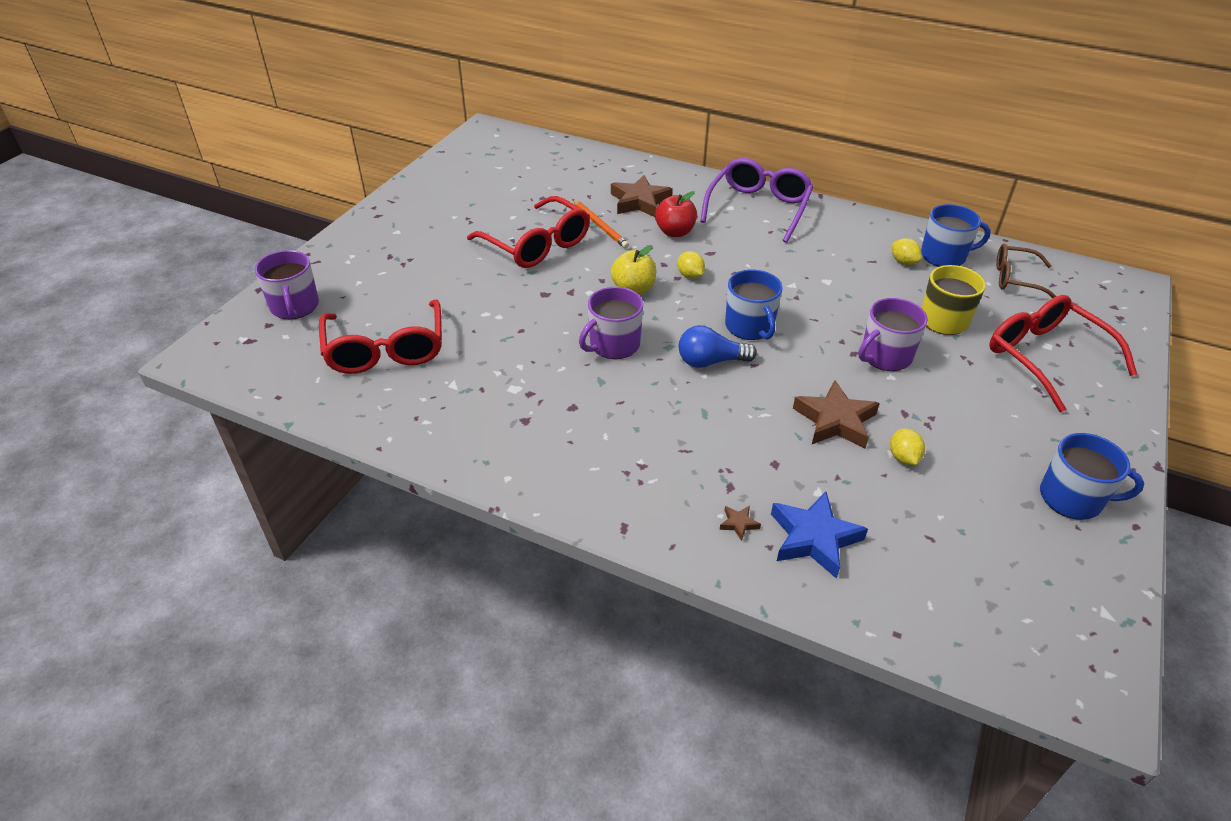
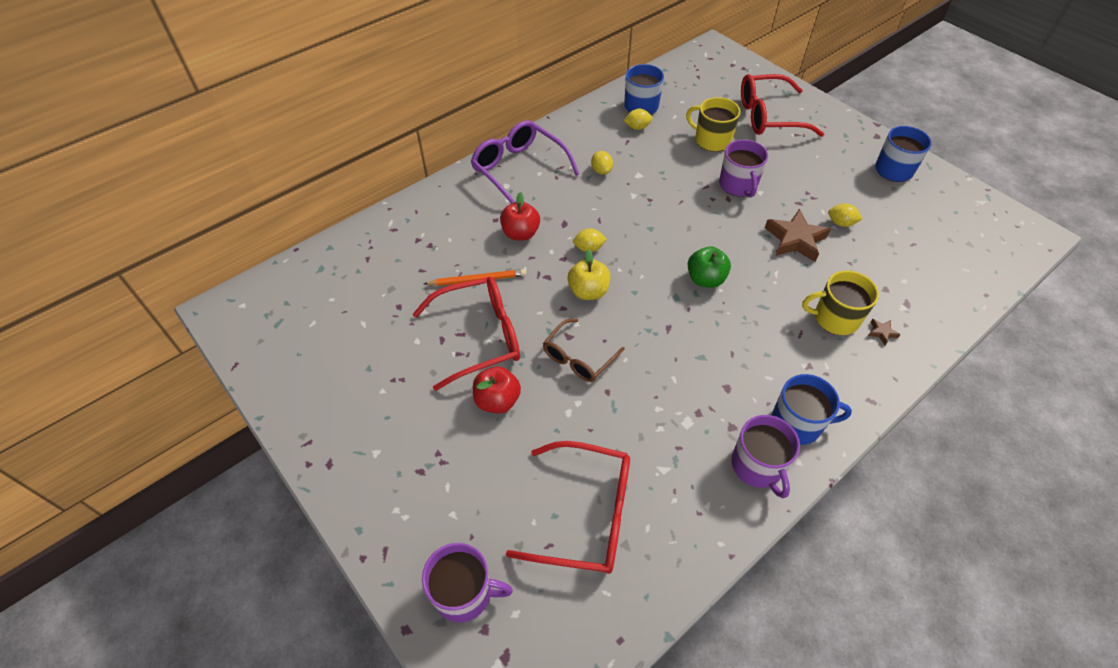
camera: 65 degrees left, 10 degrees up
(476, 273) = (497, 400): none -> red apple
(613, 345) = (658, 332): purple mug -> purple mug (757, 466)
(639, 202) = (457, 238): brown star -> none
(710, 361) = (705, 279): blue light bulb -> green apple
(731, 476) = (835, 318): none -> yellow mug
(750, 327) = (673, 240): blue mug -> blue mug (797, 423)
(808, 255) = (601, 171): none -> yellow lemon
(813, 538) = (903, 299): blue star -> none
(1015, 279) = (684, 88): brown glasses -> brown glasses (578, 358)

